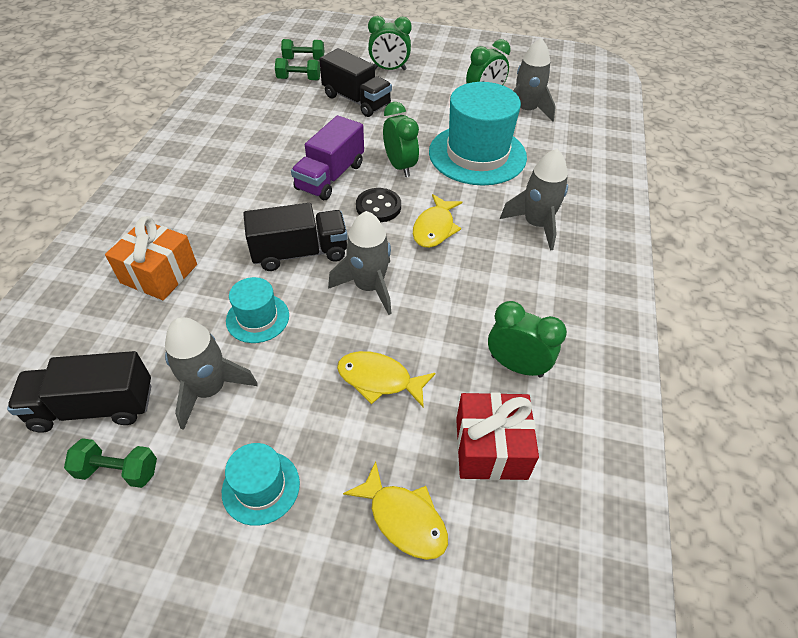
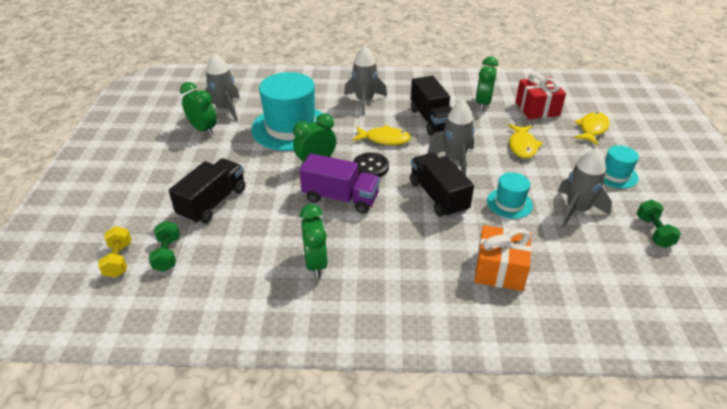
camera: 100 degrees left, 10 degrees down
(94, 407) = (628, 260): black truck -> black truck (431, 120)
(304, 59) = (119, 260): green dumbbell -> yellow dumbbell
(389, 69) = (149, 190): green clock -> green clock (316, 264)

